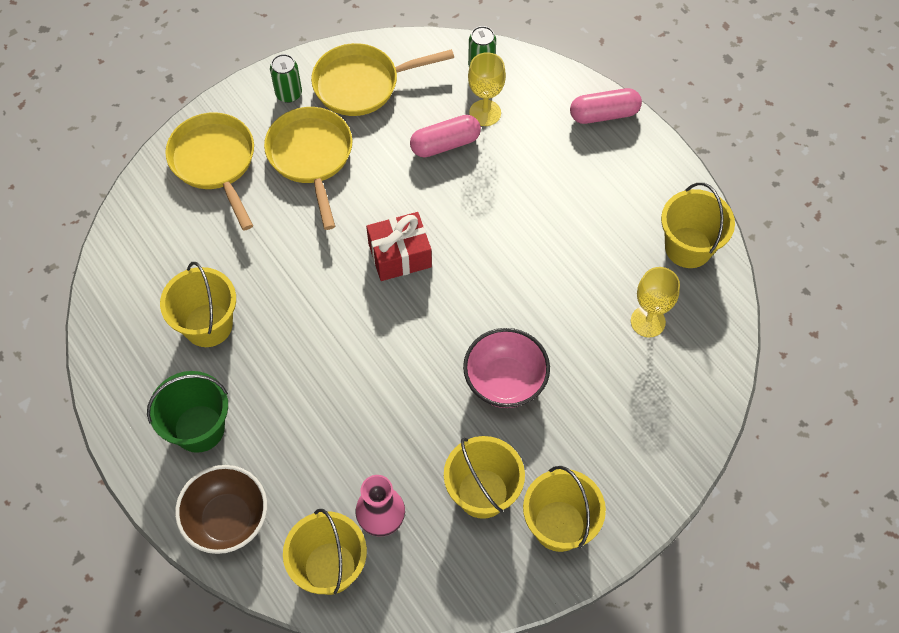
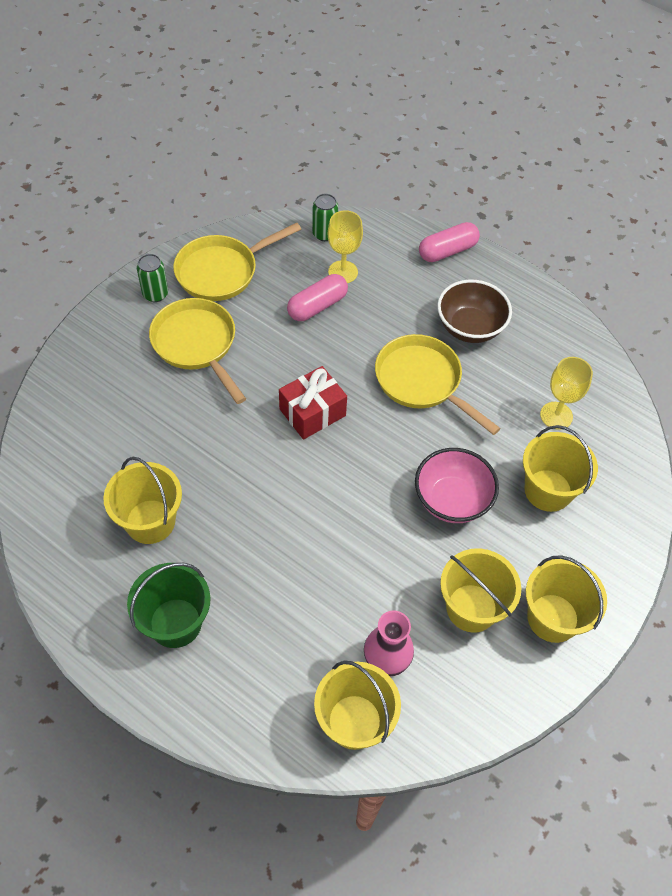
camera: 20 degrees left, 5 degrees down
(215, 163) = (105, 370): yellow pan -> yellow pan (422, 382)
(227, 519) = (235, 704): brown bowl -> brown bowl (470, 327)
(688, 247) = (564, 345): yellow bucket -> yellow bucket (548, 490)

